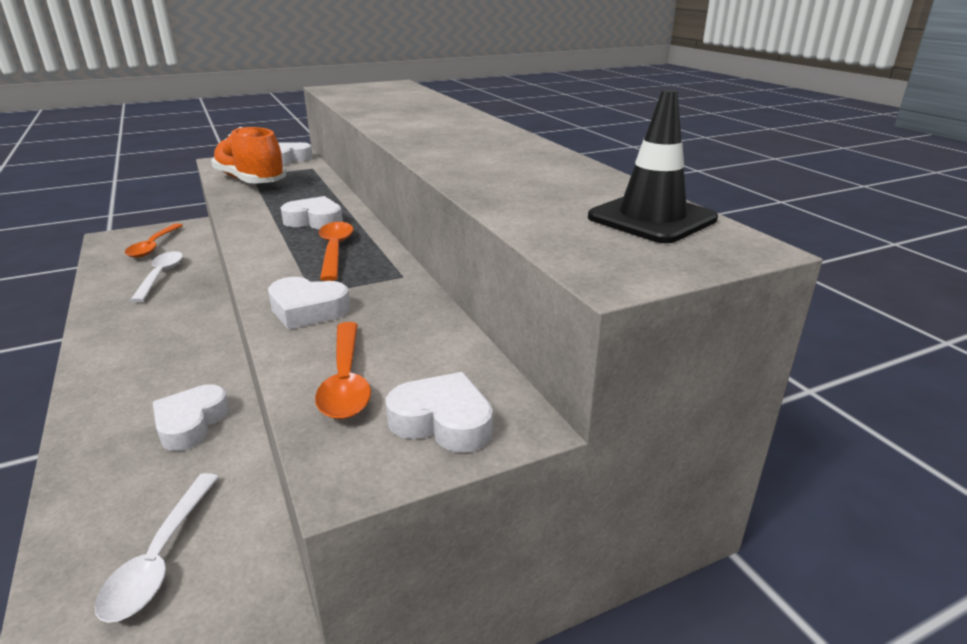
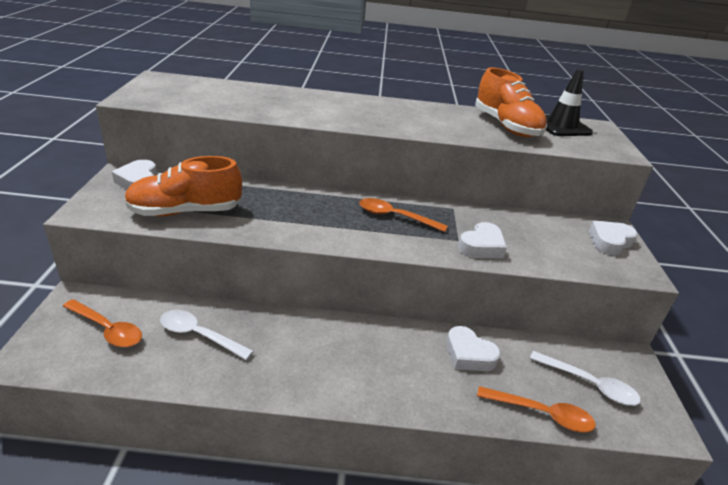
camera: 65 degrees left, 5 degrees up
(315, 221) = (328, 209): white heart -> none
(346, 381) = (568, 255): orange spoon -> orange spoon (541, 414)
(554, 187) = (506, 126): none -> orange shoe

